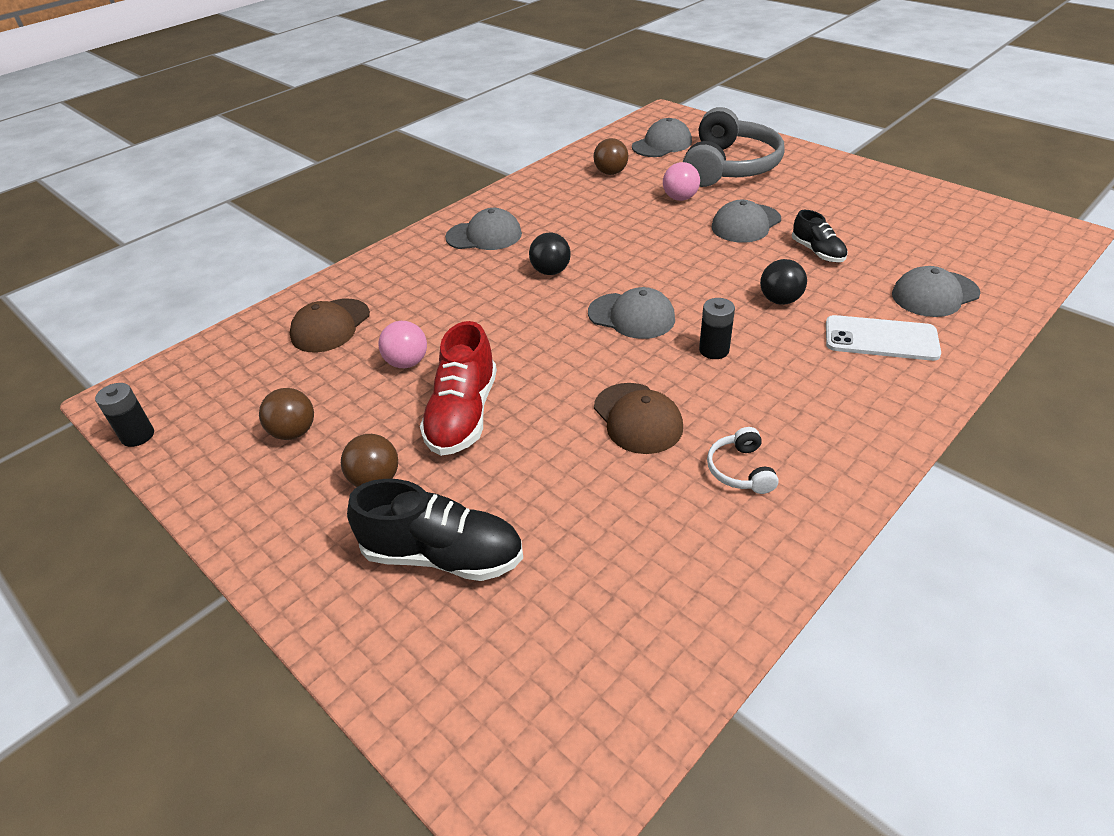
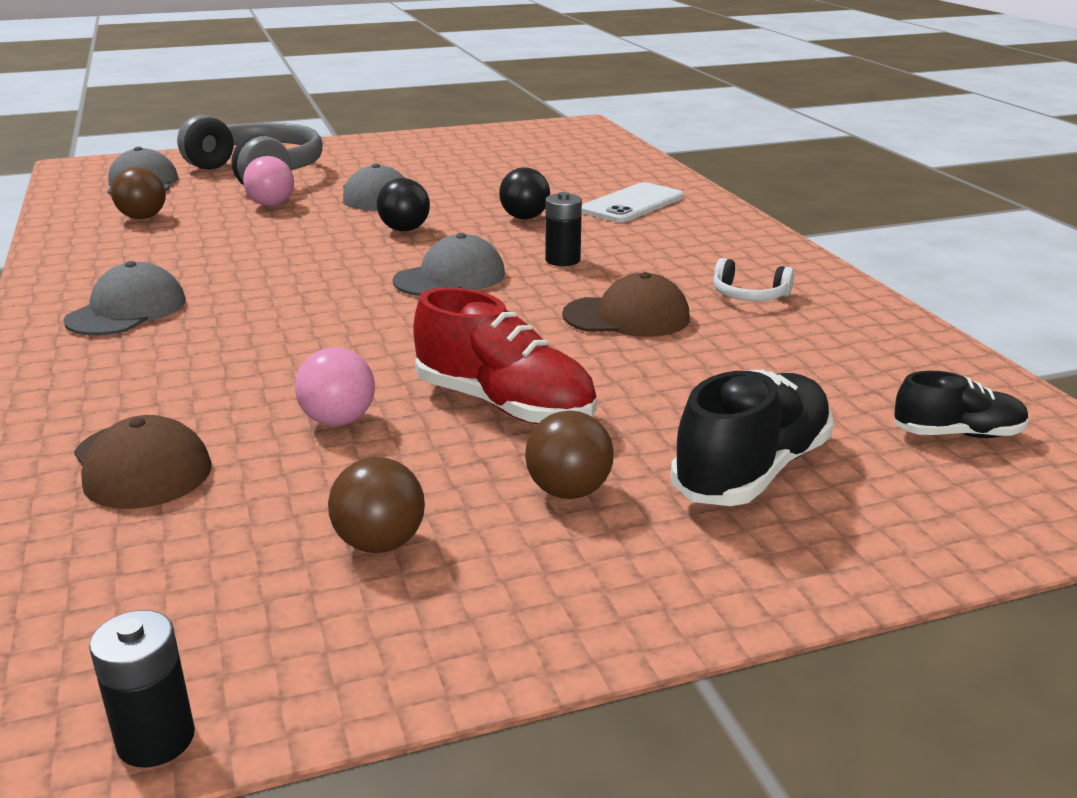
camera: 65 degrees left, 15 degrees down
(550, 271) = (290, 293): black ball -> black ball (405, 230)
(817, 252) = (474, 186): black shoe -> black shoe (957, 434)
(934, 294) = (598, 174): grey cap -> none

